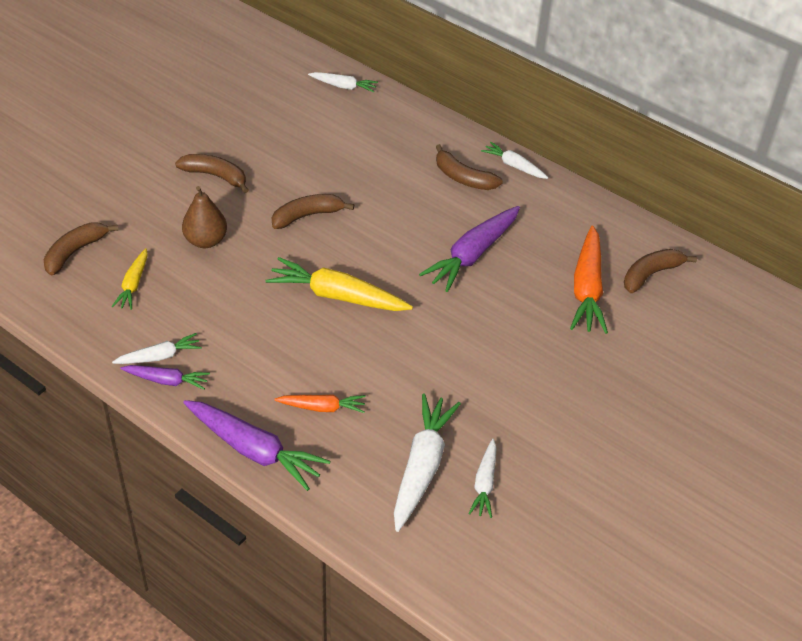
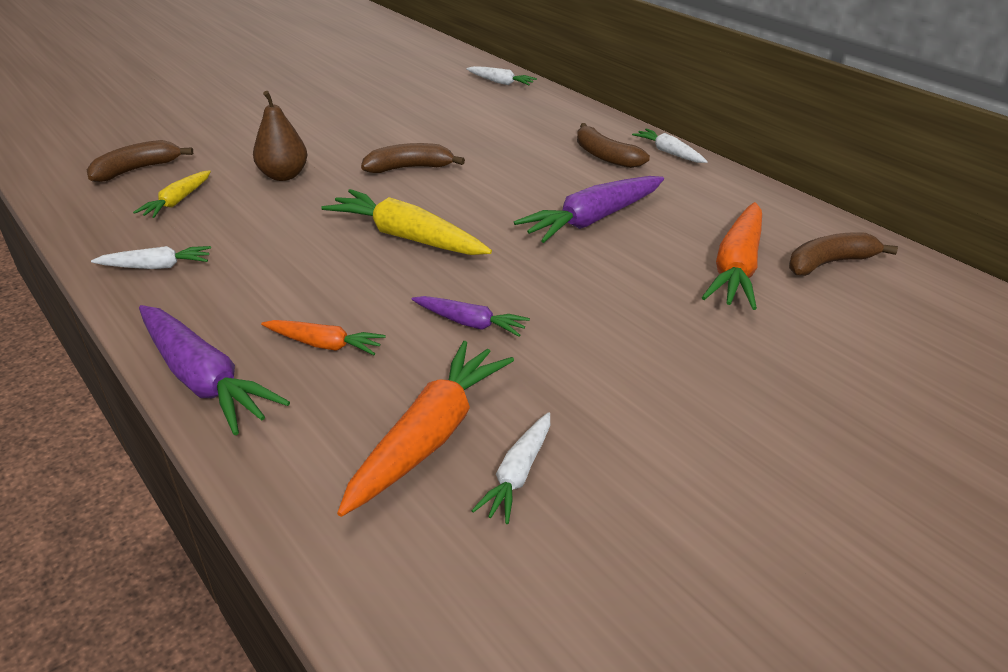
camera: 15 degrees right, 10 degrees down
(167, 380) = (147, 290): purple carrot -> purple carrot (470, 323)
(215, 176) = (328, 130): brown banana -> none
(422, 467) = (429, 436): white carrot -> orange carrot

